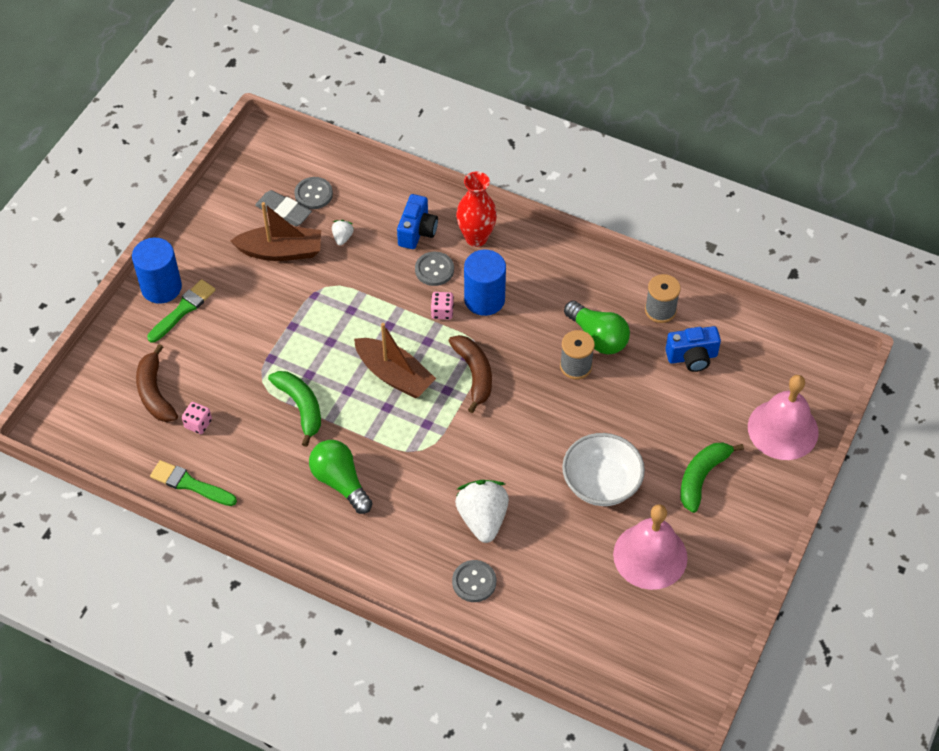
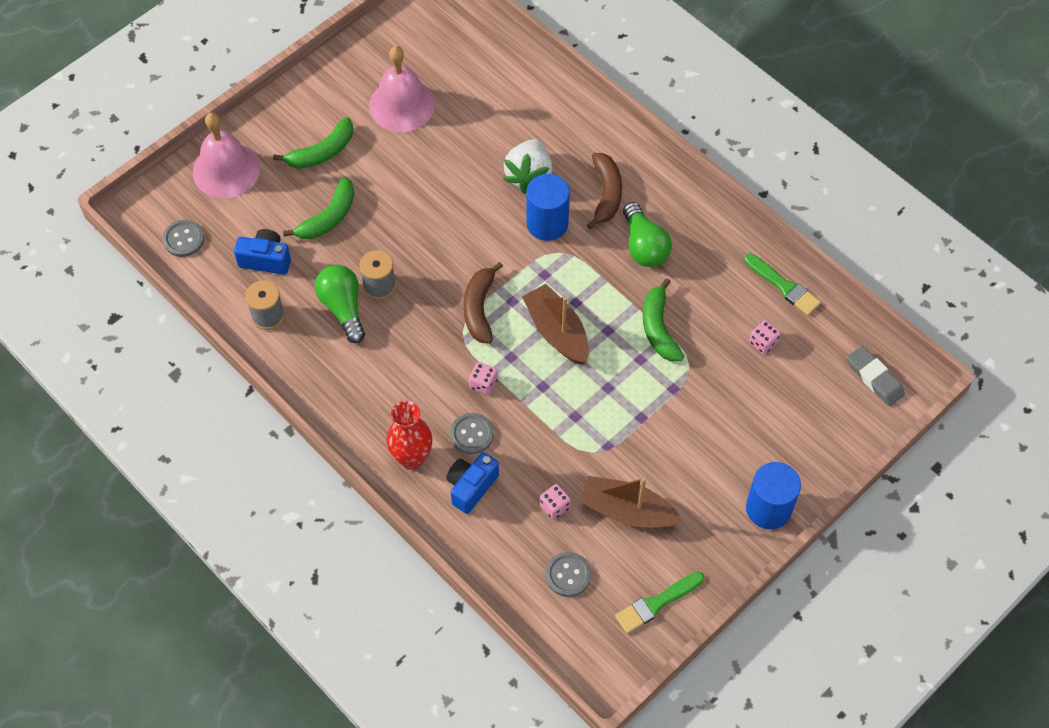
camera: 160 degrees left, 5 degrees up
(155, 392) = (799, 388): brown banana -> brown banana (606, 194)
(183, 310) = (750, 473): green brush -> green brush (656, 603)
(283, 211) = (609, 563): grey eraser -> grey eraser (874, 378)
(342, 237) = (554, 506): white strawberry -> pink dice
(474, 582) = (558, 129): grey button -> grey button (183, 239)
(484, 299) = (435, 384): blue cylinder -> blue cylinder (547, 223)
(601, 483) = (412, 174): white bowl -> none
(657, 414) = (328, 217): none -> green banana

